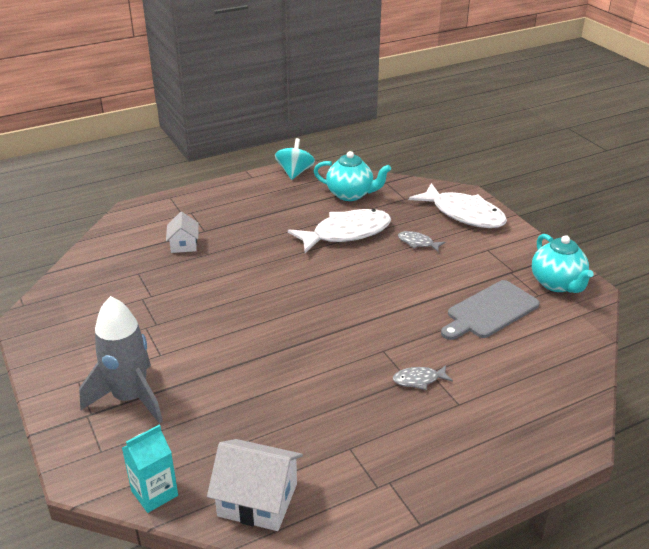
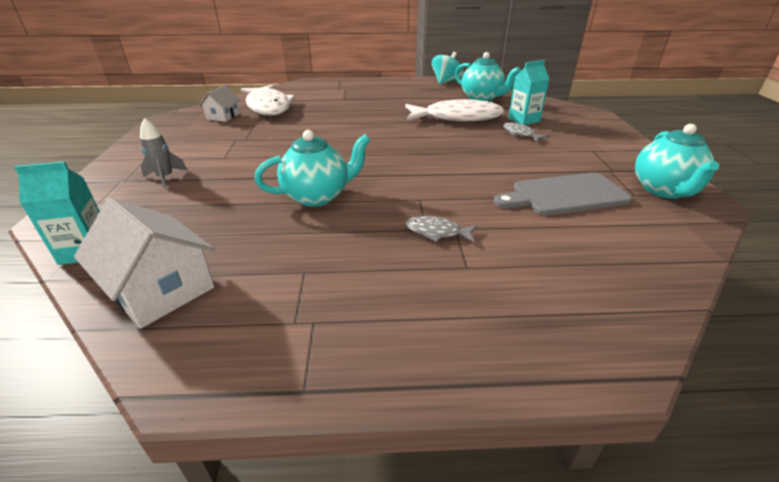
camera: 25 degrees right, 0 degrees up
(130, 398) = (165, 178): grey rocket -> grey rocket, size x0.50
(184, 244) = (320, 103): white house -> white house (223, 116)
(296, 374) = (317, 196): none -> turquoise teapot
(409, 221) = (523, 120): none -> turquoise carton
(463, 214) = (582, 124): white fish -> white fish (268, 107)

